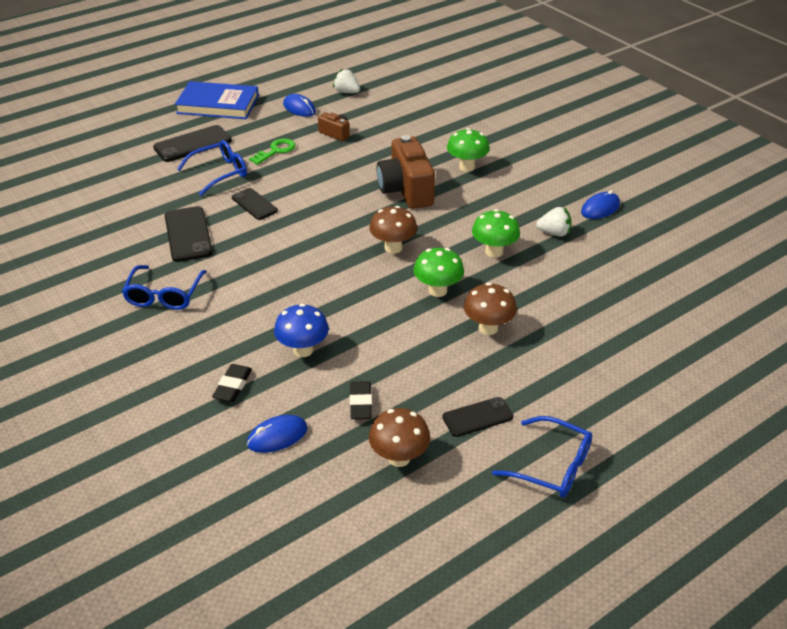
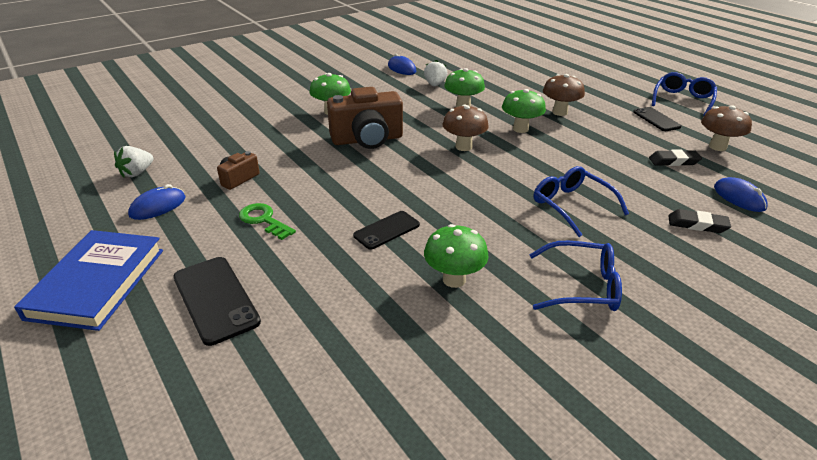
camera: 90 degrees left, 5 degrees down
(188, 234) = (454, 279): black phone -> green mushroom
(220, 173) = (307, 264): blue glasses -> blue glasses (571, 205)
(303, 350) = (626, 189): blue mushroom -> none

